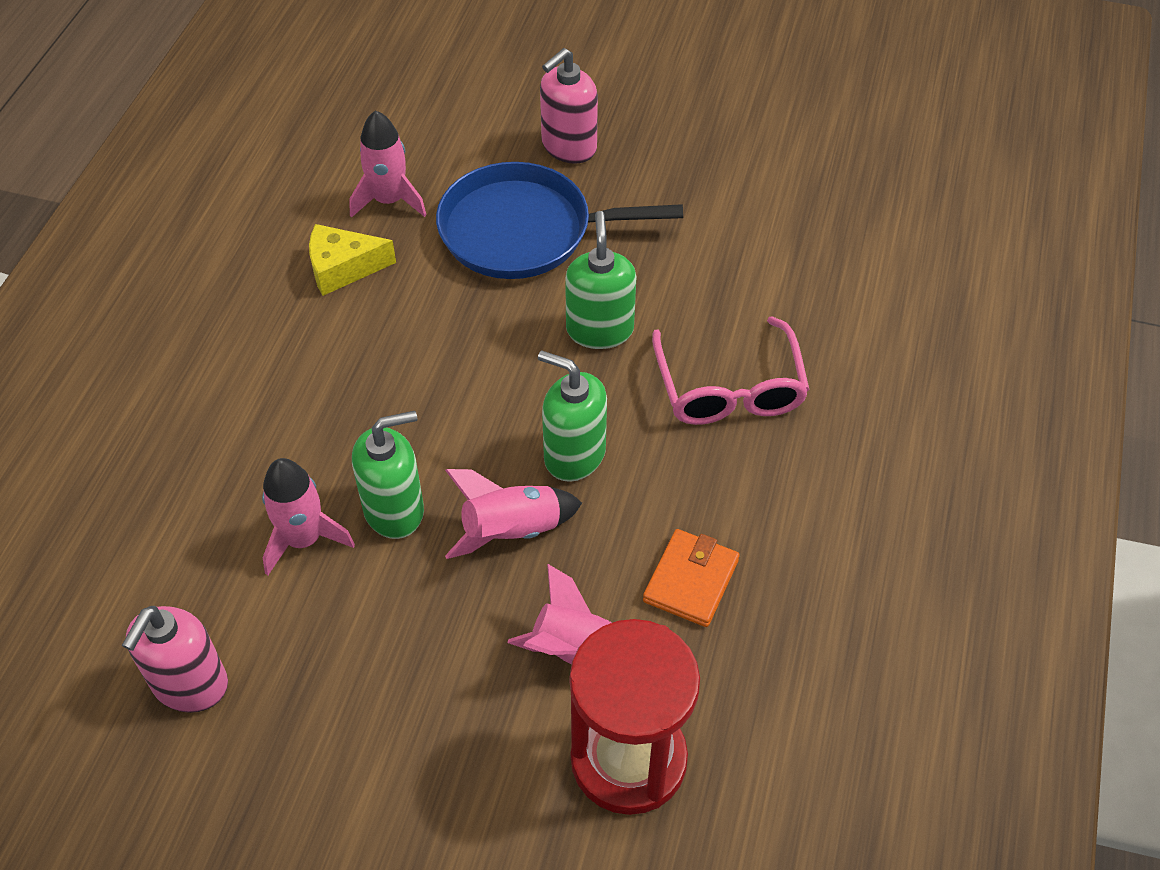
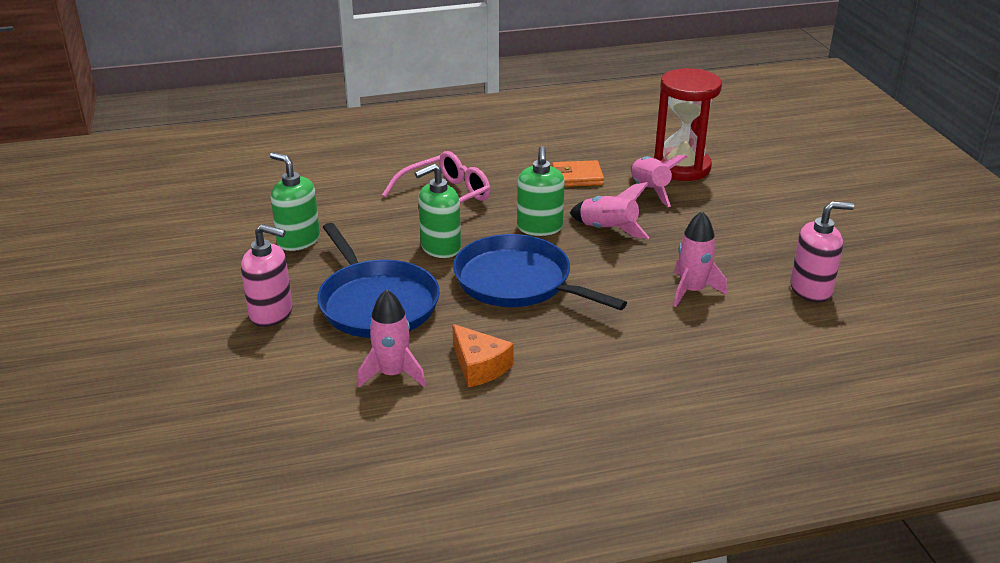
camera: 120 degrees left, 20 degrees down
(343, 268) = (479, 366): yellow cheese -> orange cheese
(394, 510) = (638, 269): green soap dispenser -> green soap dispenser (298, 240)
(466, 370) = (518, 282): none -> blue pan

